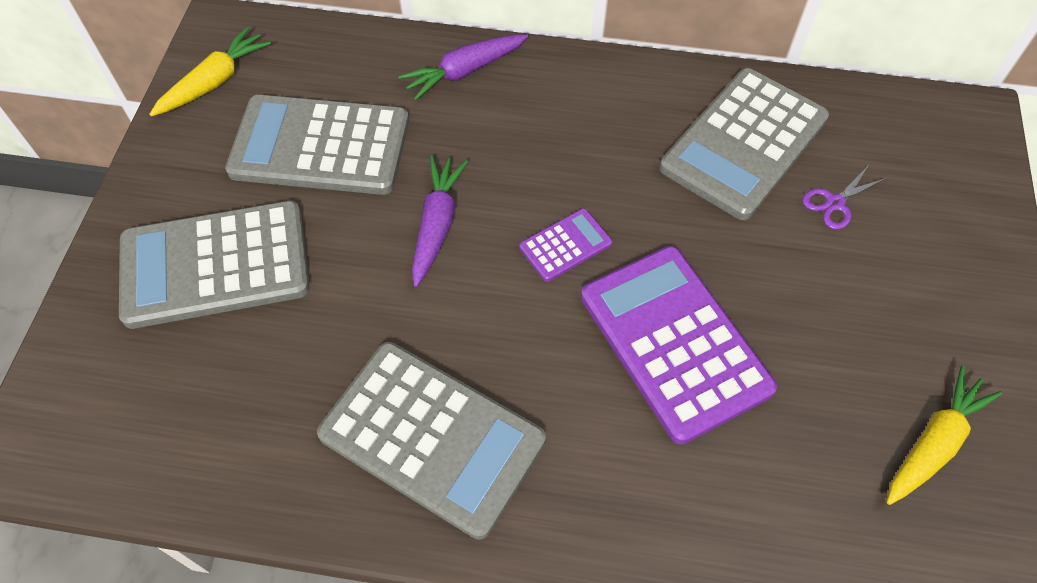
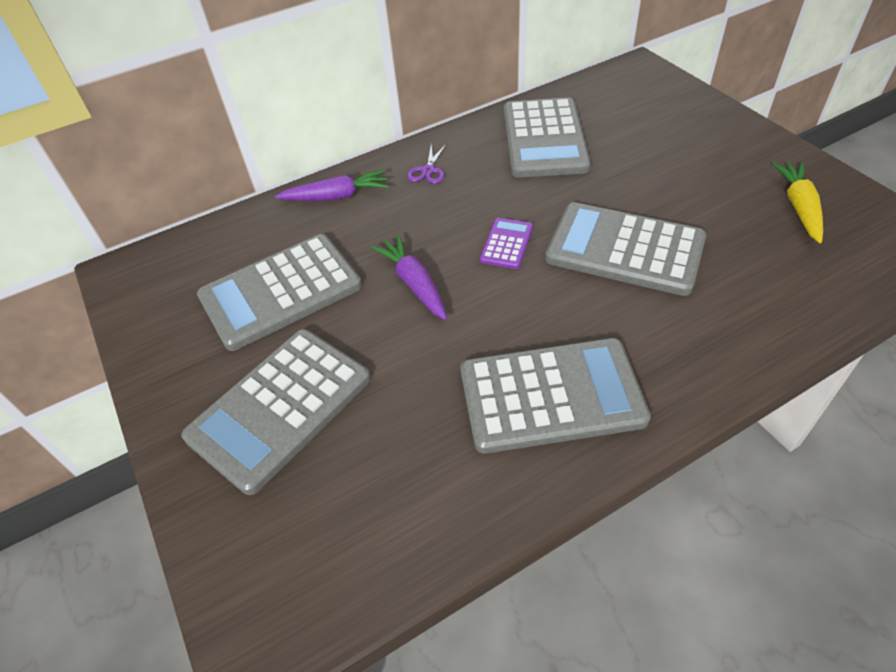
camera: 35 degrees left, 10 degrees down
(214, 82) = (152, 304): yellow carrot -> none
(465, 71) = (336, 196): purple carrot -> purple carrot turned 120 degrees counterclockwise
(674, 342) = (624, 249): purple calculator -> grey calculator
(835, 203) = (622, 137): purple scissors -> purple scissors (428, 170)

